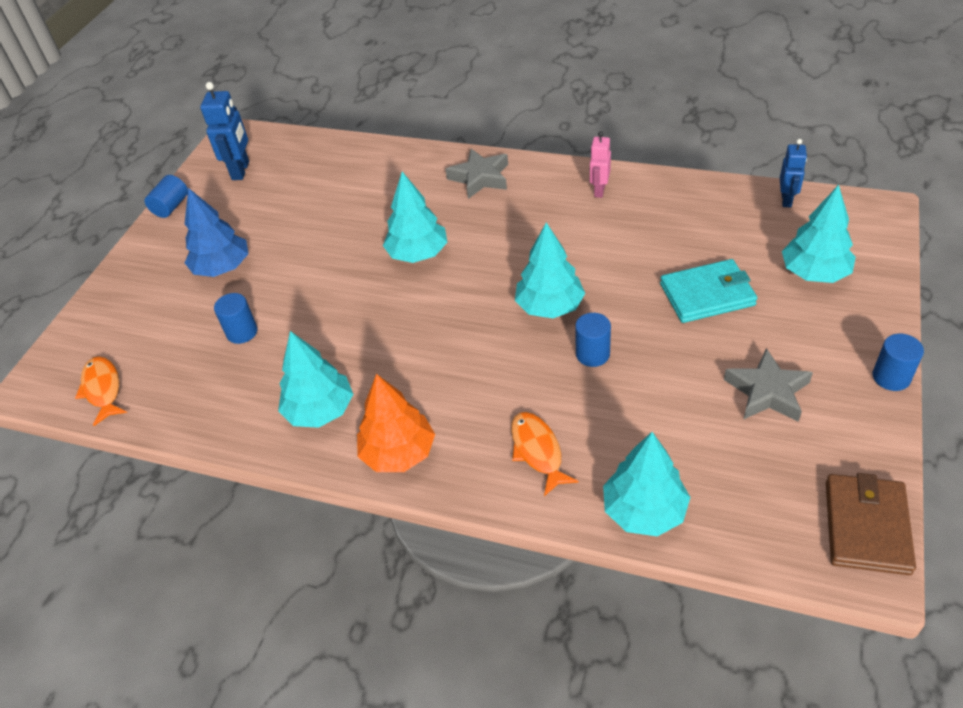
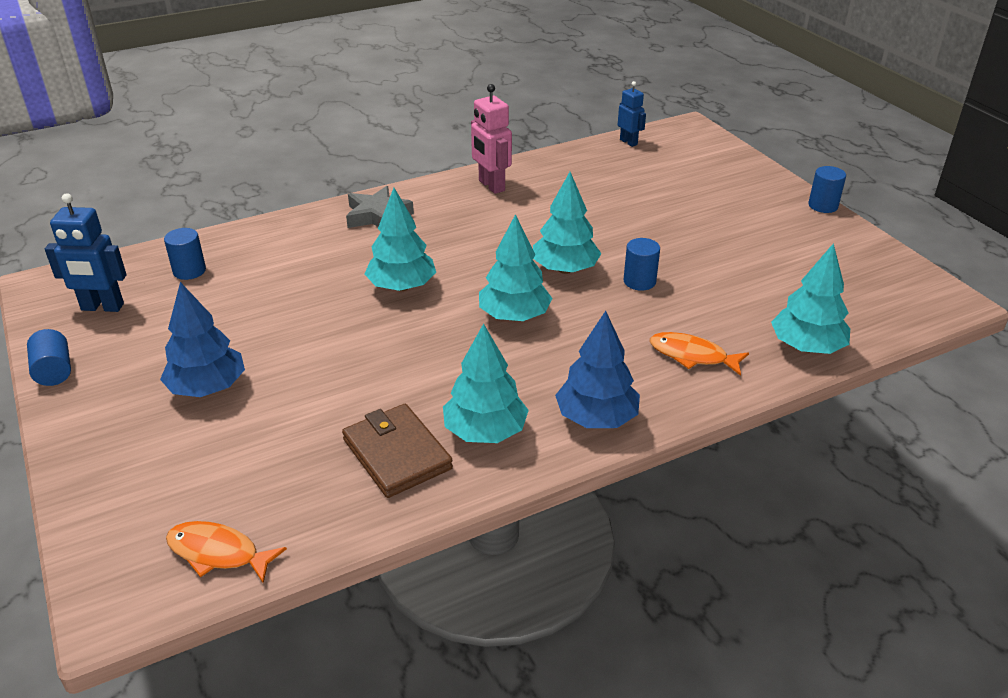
camera: 50 degrees left, 10 degrees down
(241, 171) = (102, 307): blue robot -> blue robot turned 135 degrees clockwise
(242, 332) = (313, 422): blue cylinder -> blue cylinder (189, 271)
(398, 453) = (596, 418): orange tree -> blue tree
(599, 191) = (491, 186): pink robot -> pink robot, size x1.55
(707, 294) = (660, 213): turquoise wallet -> none
(767, 392) = (774, 246): grey star -> none
(814, 273) = (704, 173): turquoise tree -> turquoise tree (514, 316)
(866, 526) = (921, 282): brown wallet -> brown wallet (397, 454)

